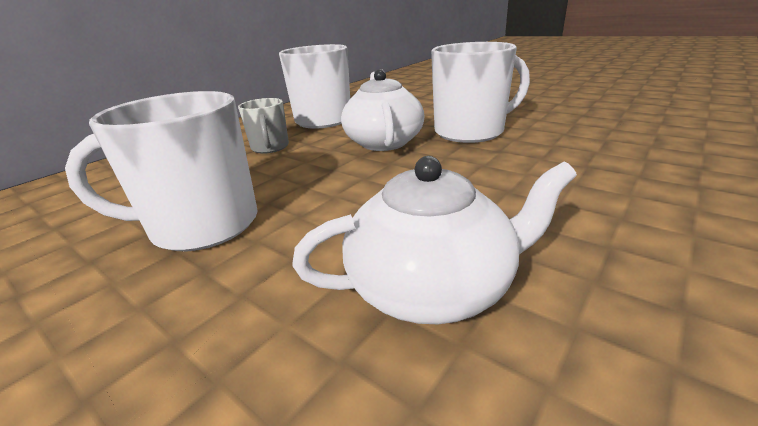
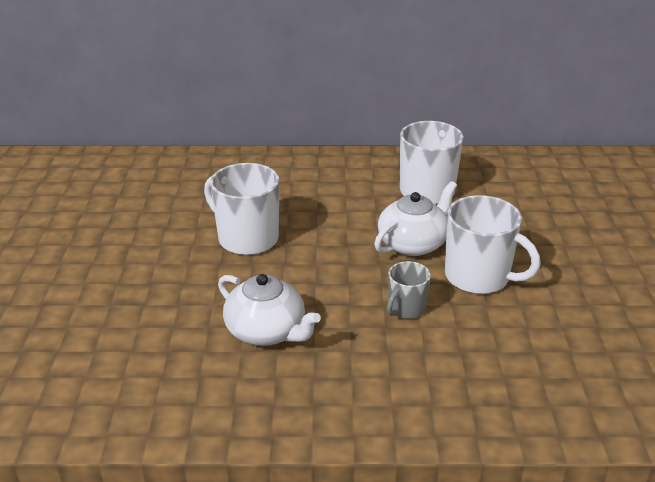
camera: 50 degrees right, 5 degrees up
(270, 148) = (351, 199): grey mug -> grey mug (406, 309)

